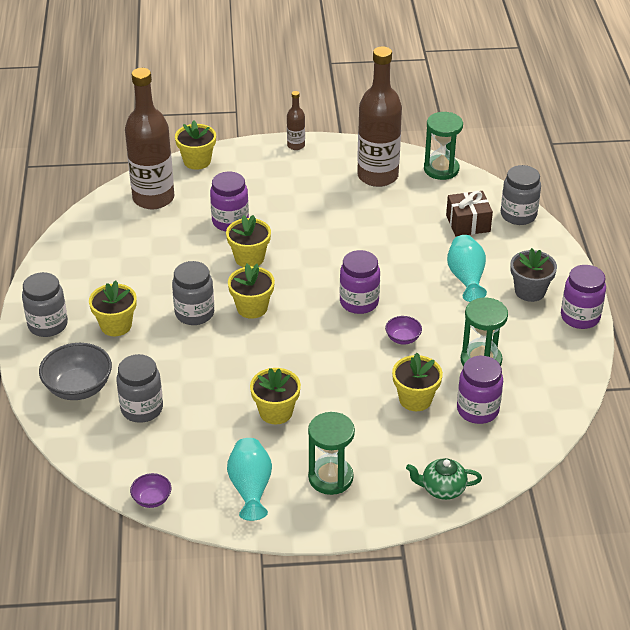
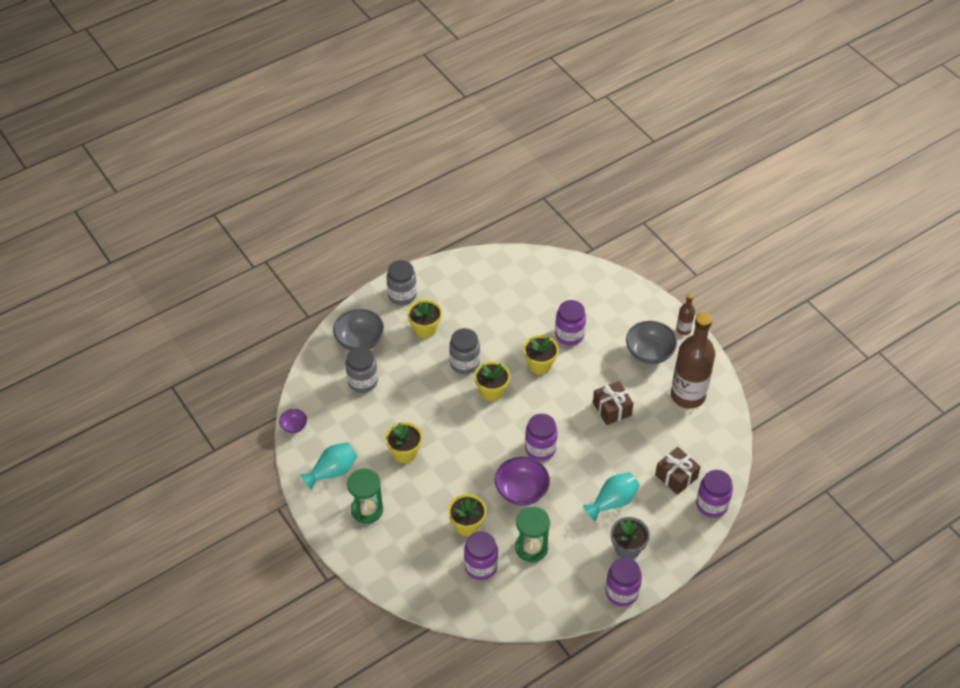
camera: 60 degrees right, 10 degrees up
(153, 198) = (561, 281): brown bottle -> none
(197, 161) = (619, 283): yellow flower pot -> none
(304, 178) = (649, 353): none -> grey bowl
(351, 231) = (612, 409): none -> brown gift
(403, 338) = (521, 491): purple bowl -> purple bowl, size x1.90
(441, 169) = (728, 431): green hourglass -> none
(442, 489) = (395, 576): green teapot -> none
(518, 215) = (711, 505): grey jar -> purple jar

